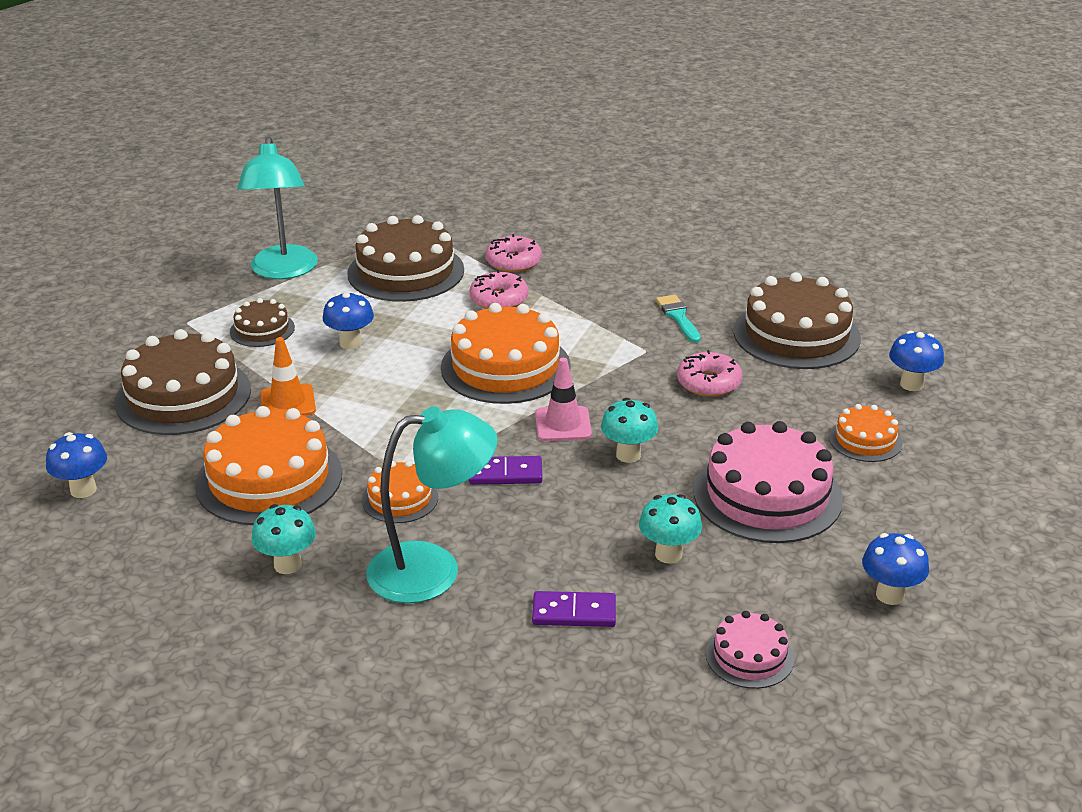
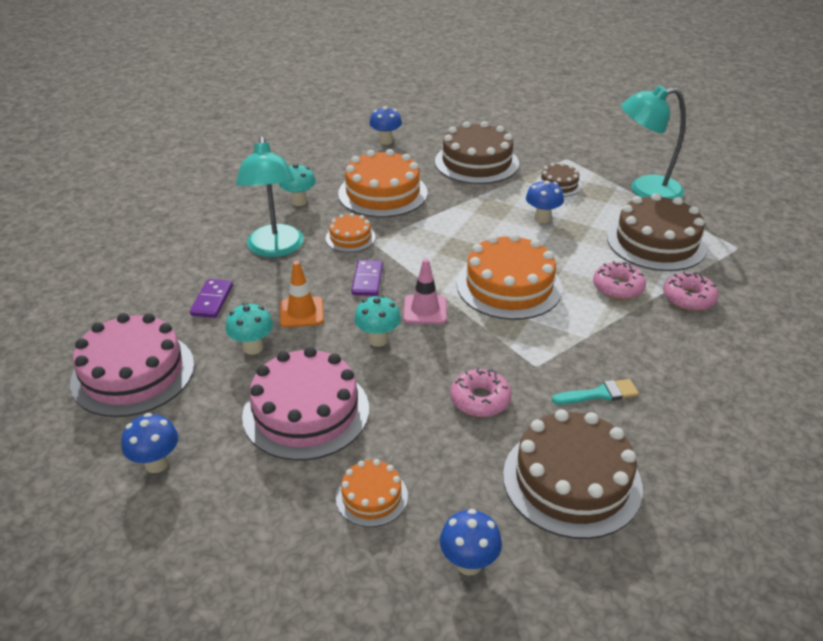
camera: 95 degrees right, 5 degrees up
(288, 402) = (466, 197): orange traffic cone -> orange traffic cone (302, 312)
(749, 656) = (133, 373): pink cake -> pink cake, size x1.94

